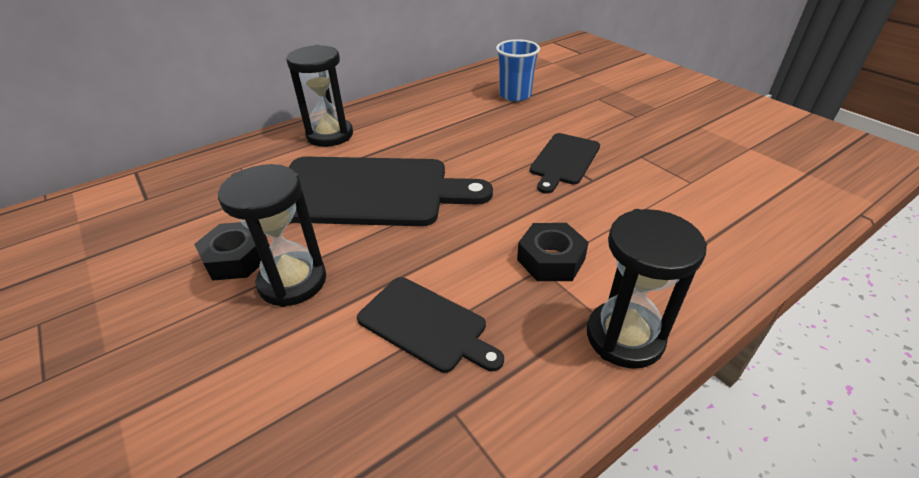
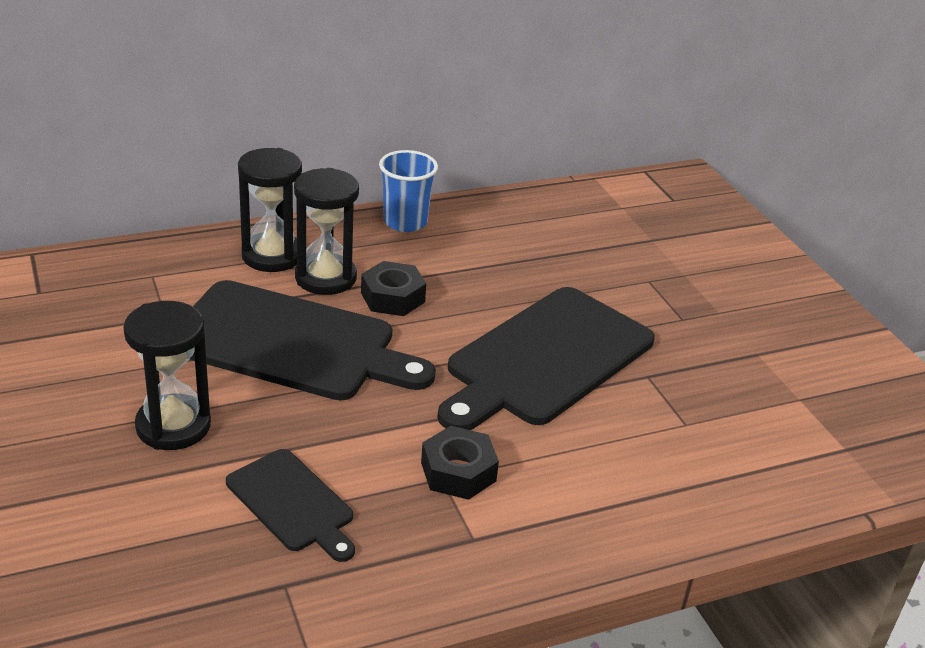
camera: 10 degrees right, 5 degrees down
(236, 258) = (122, 386): black nut -> black nut (392, 297)
(515, 95) = (538, 250): blue cup -> blue cup (405, 222)
(564, 160) = (545, 359): black cutting board -> black cutting board, size x1.90
(624, 337) = (488, 566): black hourglass -> black hourglass (325, 278)

